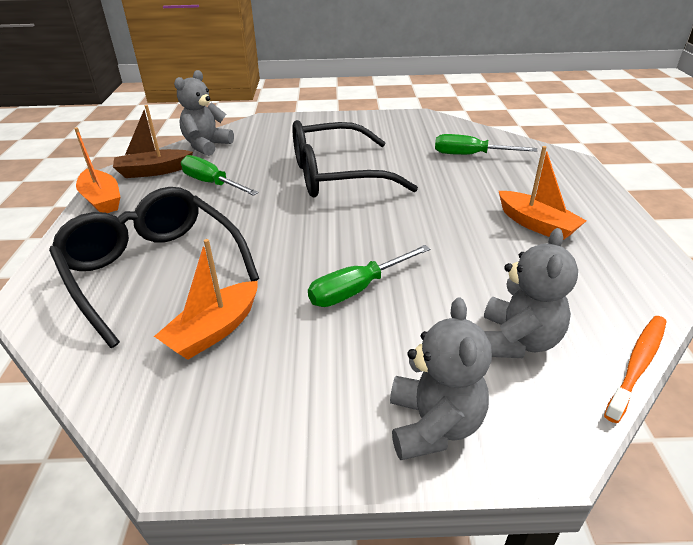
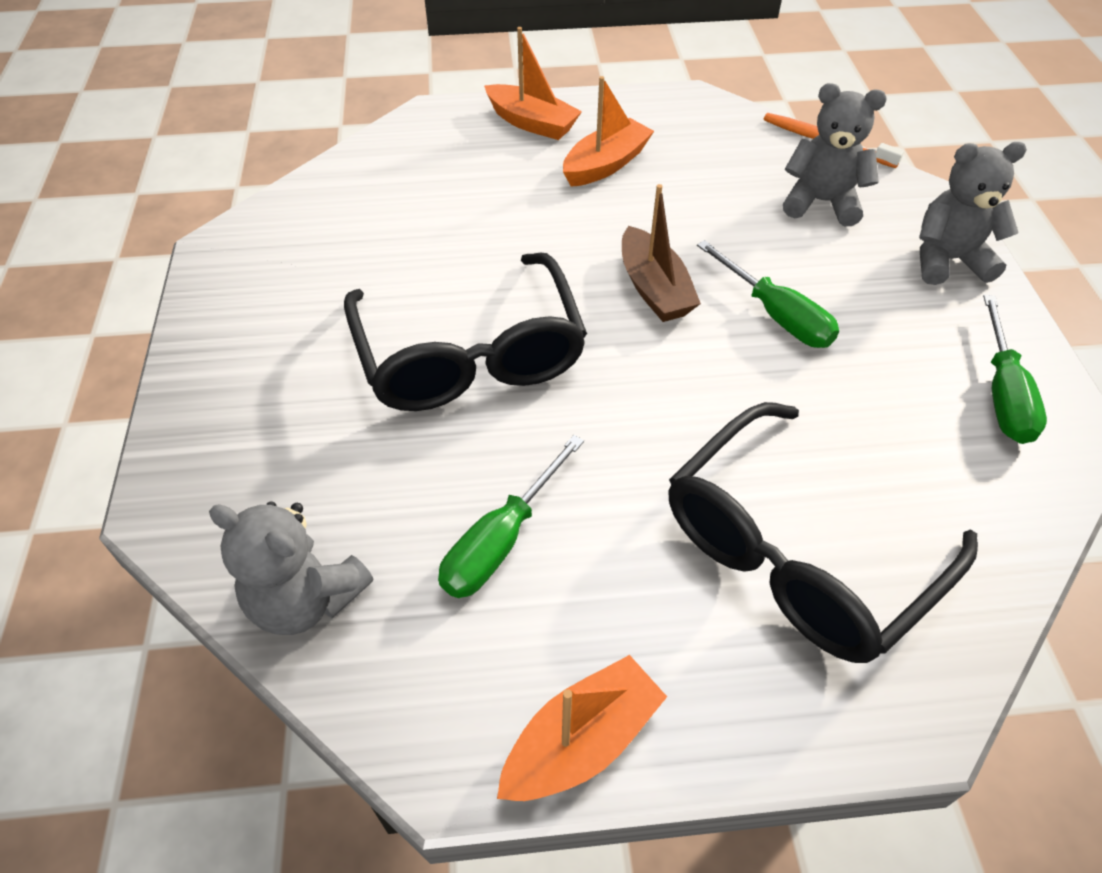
camera: 95 degrees left, 15 degrees up
(154, 171) = (440, 677): brown boat -> brown boat (654, 288)
(214, 330) = (896, 441): orange boat -> orange boat (532, 123)
(470, 155) = (403, 201): green screwdriver -> green screwdriver (1003, 393)

